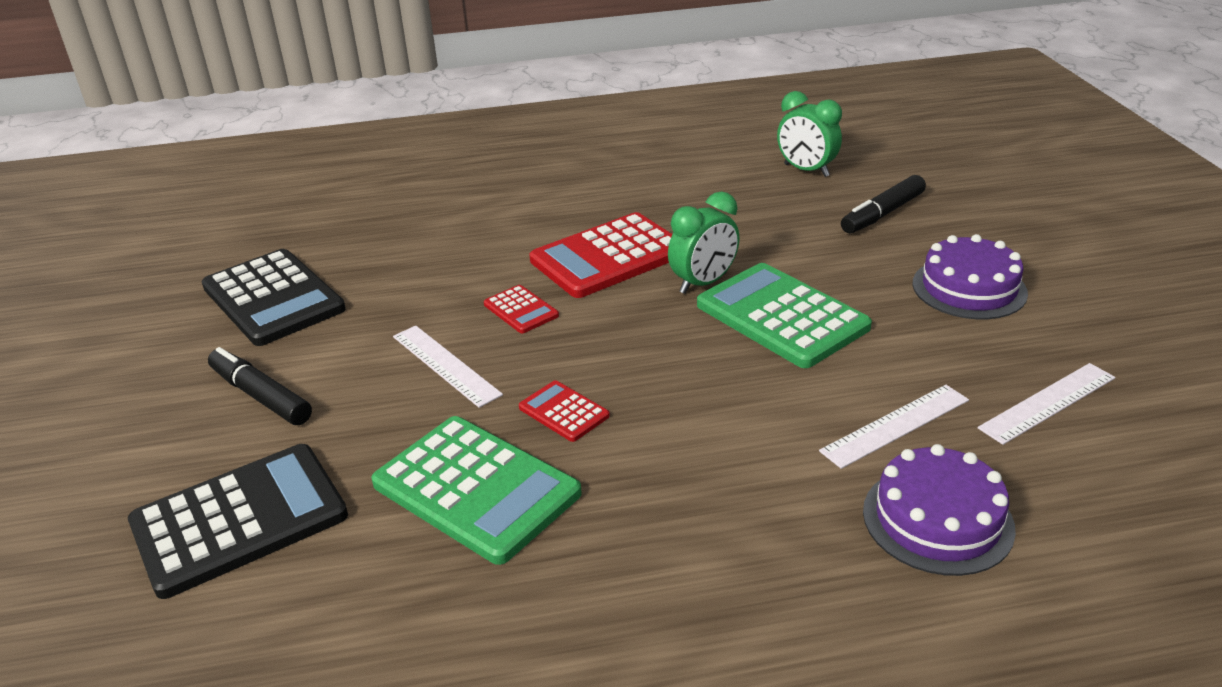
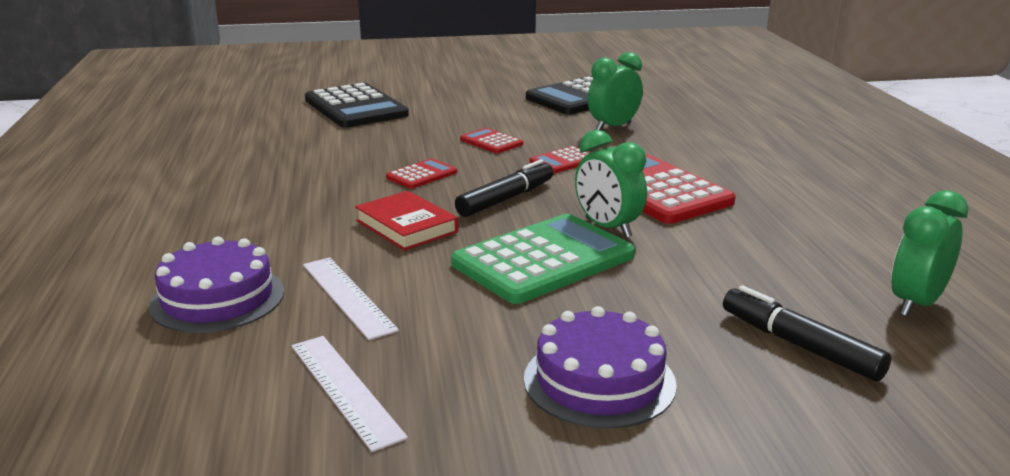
camera: 90 degrees right, 10 degrees down
(261, 396) = (469, 103): black marker -> black marker (506, 199)
(407, 278) = (613, 127): none -> green clock
(445, 365) = (491, 142): white ruler -> red calculator
(476, 488) = (351, 154): green calculator -> none
(722, 406) = (406, 226): none -> red book

